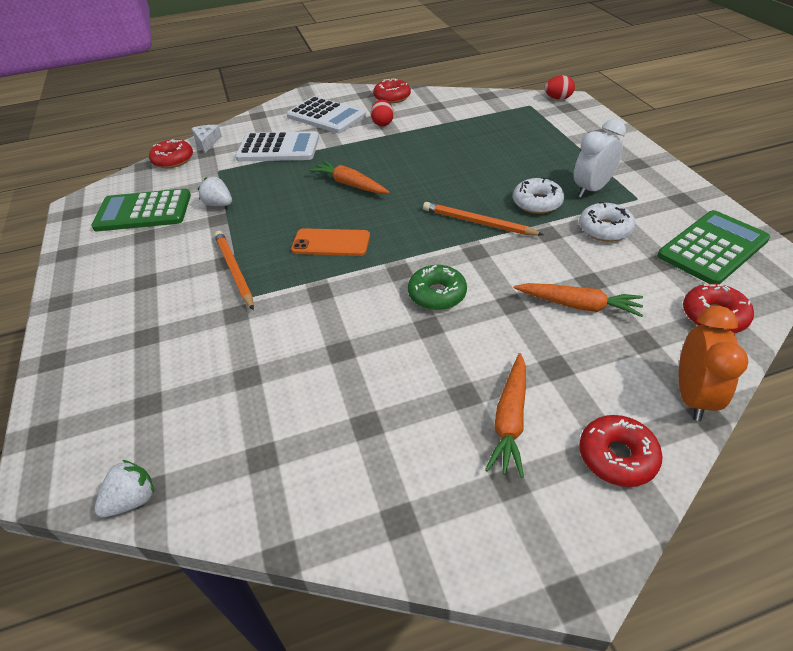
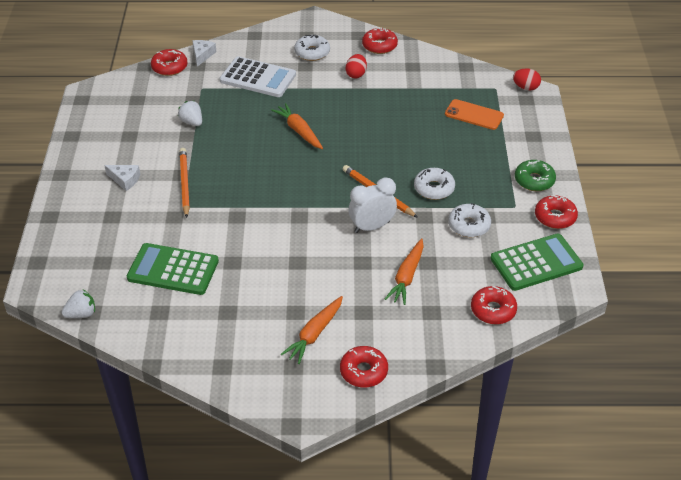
camera: 15 degrees right, 0 degrees up
(143, 211) = (134, 113): green calculator -> green calculator (173, 270)
(152, 286) = (125, 180): none -> white cheese
(326, 116) = (312, 52): white calculator -> white donut
(331, 243) = (261, 180): orange phone -> orange phone (474, 115)
(437, 294) = (315, 241): green donut -> green donut (534, 180)
(578, 305) = (407, 277): orange carrot -> orange carrot turned 75 degrees clockwise
(591, 189) = (485, 188): white clock -> white clock (372, 227)
(688, 197) = (555, 217): none -> red donut
(692, 396) = (435, 353): orange clock -> none

